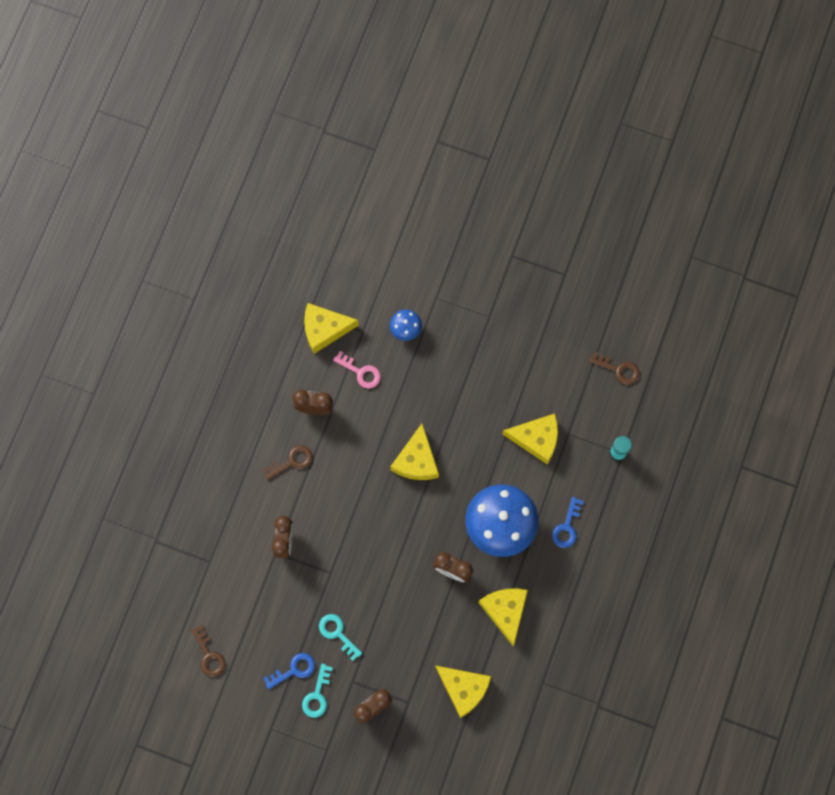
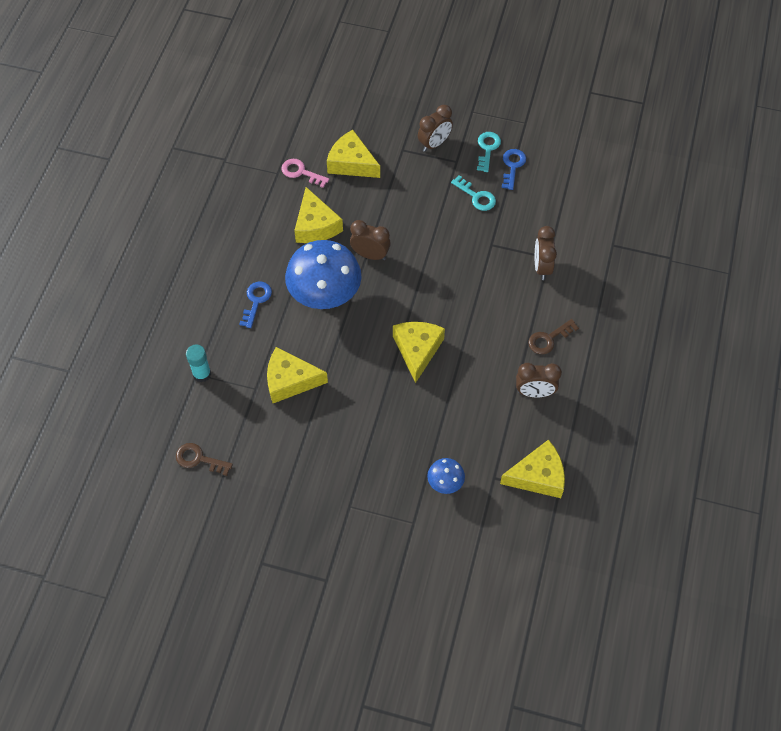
camera: 175 degrees right, 15 degrees down
(209, 655) = (594, 171): brown key -> none
(294, 670) = (512, 166): blue key -> blue key turned 135 degrees clockwise
(361, 372) = (489, 433): pink key -> pink key (301, 172)

